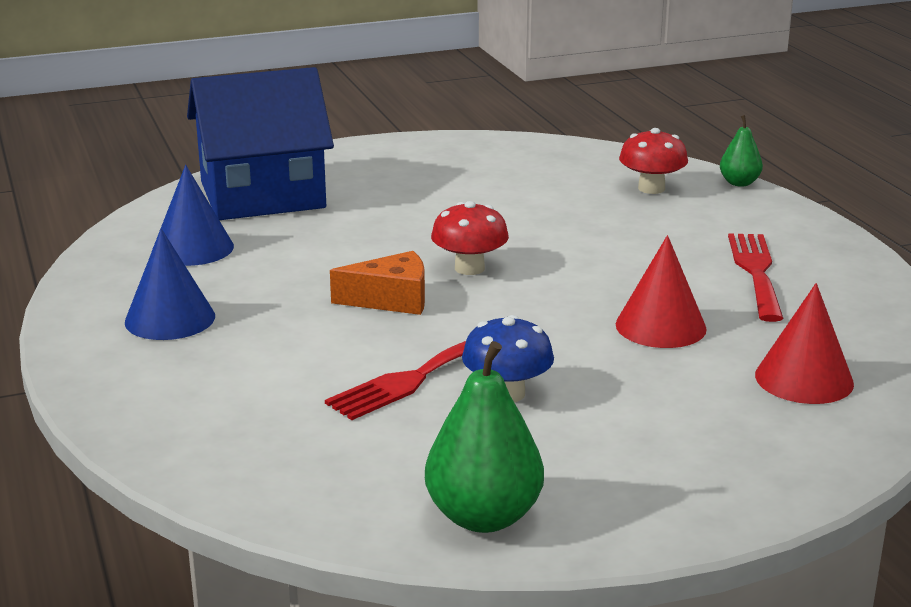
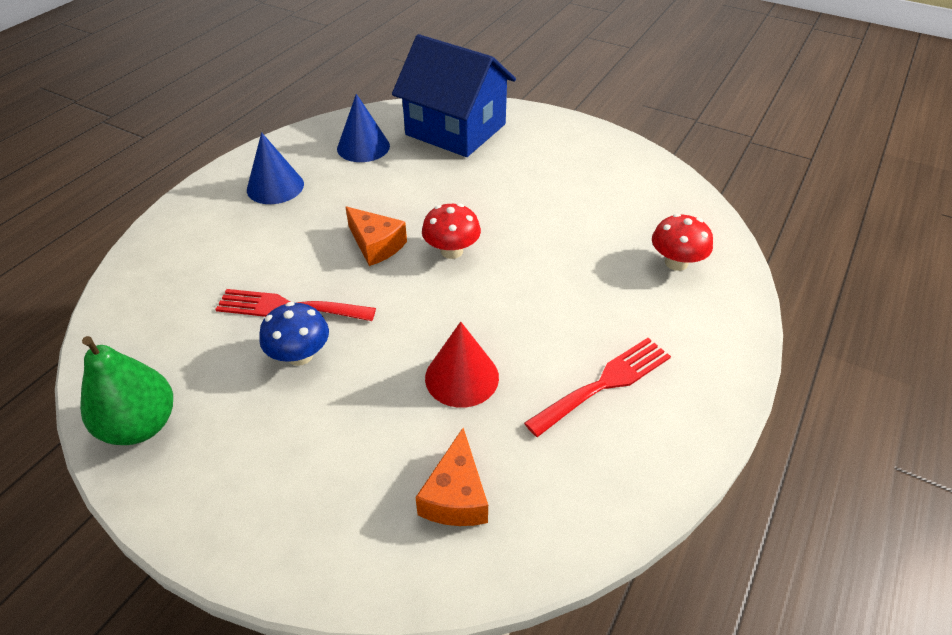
camera: 50 degrees right, 20 degrees up
(739, 183) = (750, 299): green pear -> none
(804, 379) = (455, 496): red cone -> orange cheese

